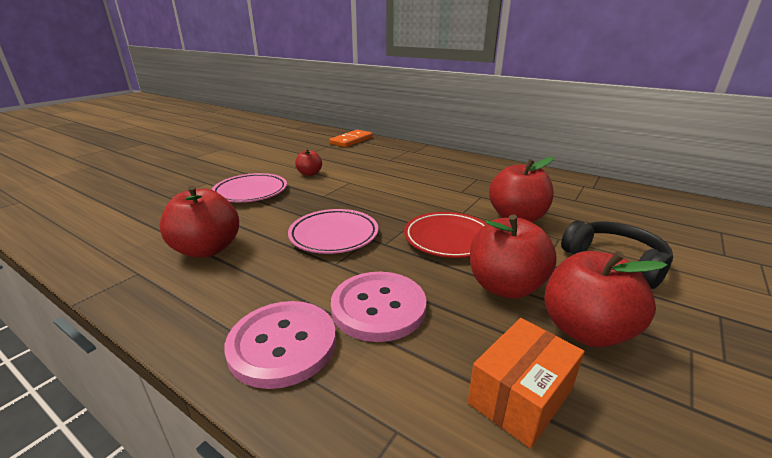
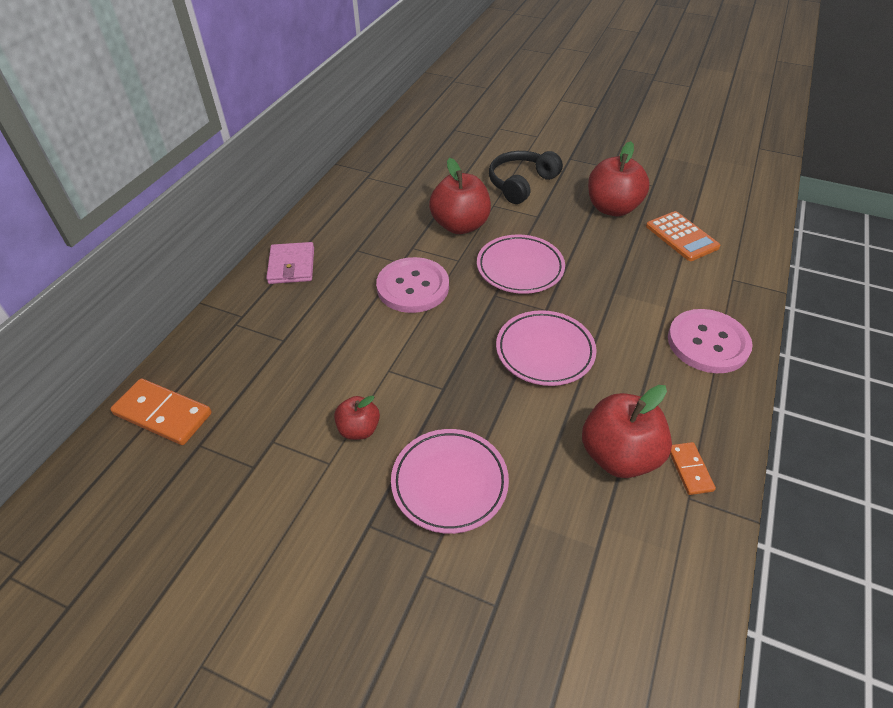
camera: 100 degrees left, 20 degrees up
(157, 280) = (690, 469): none -> orange domino
(378, 307) = (641, 300): pink button -> pink button (413, 287)
(448, 239) = (520, 268): red plate -> pink plate
(459, 162) = (291, 266): none -> pink wallet
(505, 286) = (581, 237): red apple -> none
(520, 396) = (681, 237): orange box -> orange calculator

